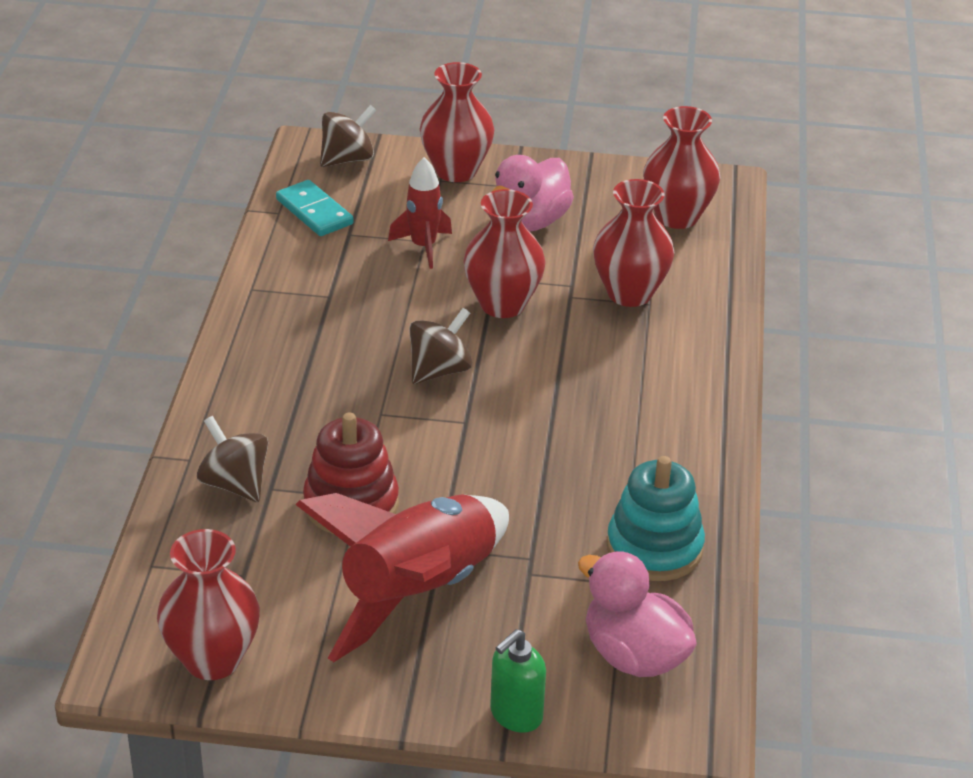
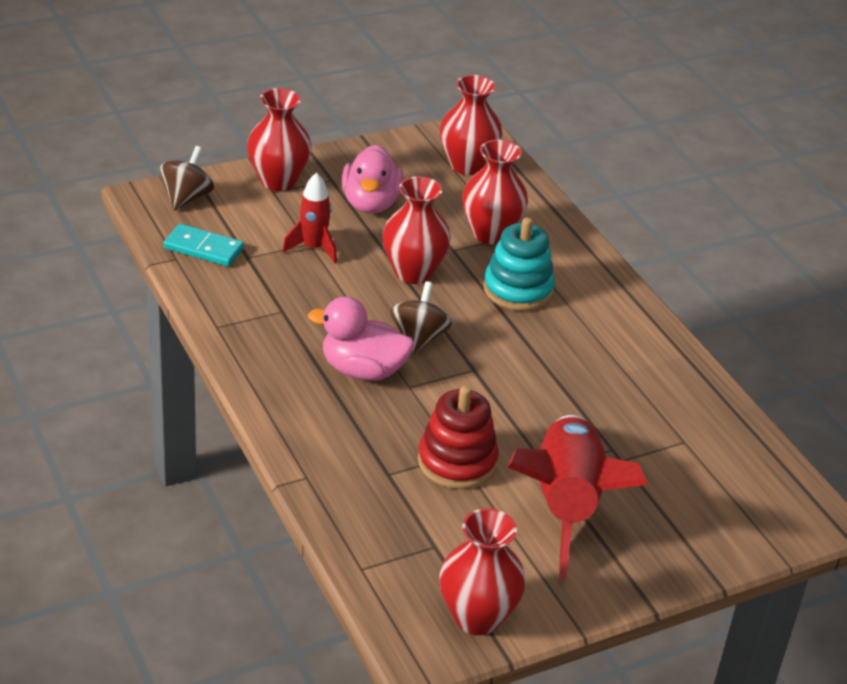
camera: 35 degrees left, 0 degrees up
(235, 484) = (360, 482): brown spinning top -> none
(515, 715) = (709, 561): green soap dispenser -> none
(634, 655) = (739, 487): pink duck -> pink duck (363, 370)
(654, 548) = (680, 409): turquoise stacking toy -> turquoise stacking toy (518, 289)

